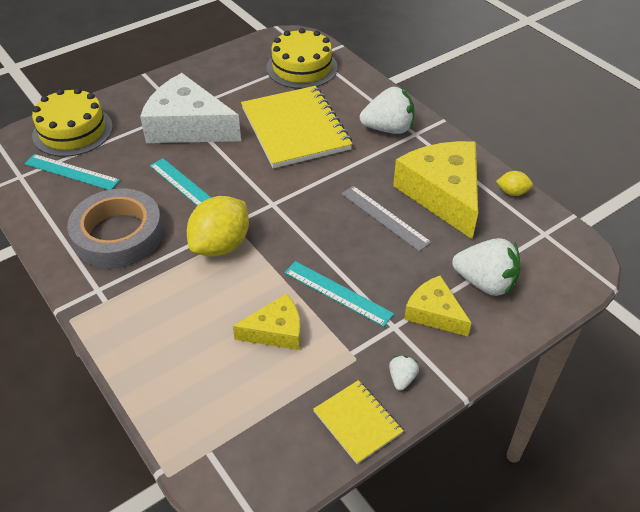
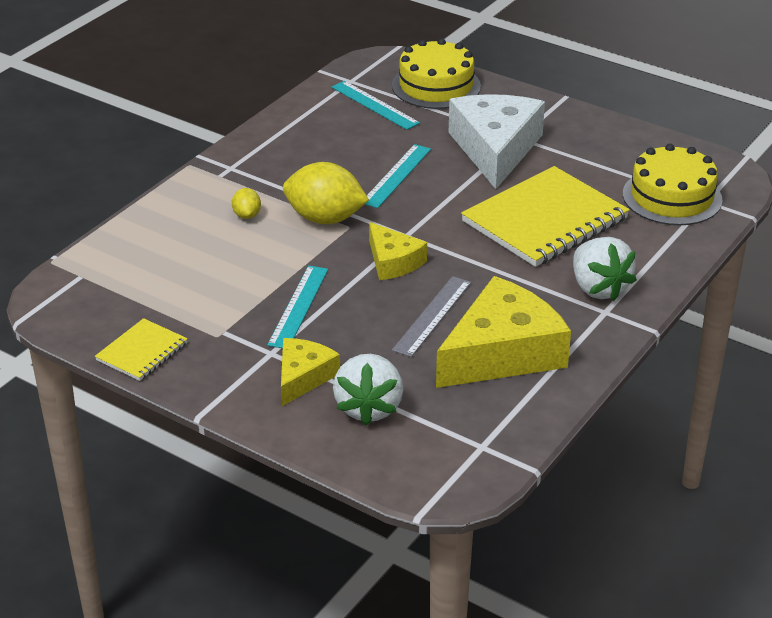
camera: 70 degrees right, 10 degrees down
(71, 172) = (374, 105): turquoise ruler -> turquoise ruler turned 45 degrees counterclockwise
(118, 235) = (305, 157): grey tape -> none
(276, 331) = (229, 279): yellow cheese -> yellow cheese (393, 261)
(402, 378) = (205, 370): white strawberry -> none
(512, 192) = (543, 409): yellow lemon -> yellow lemon (247, 215)

